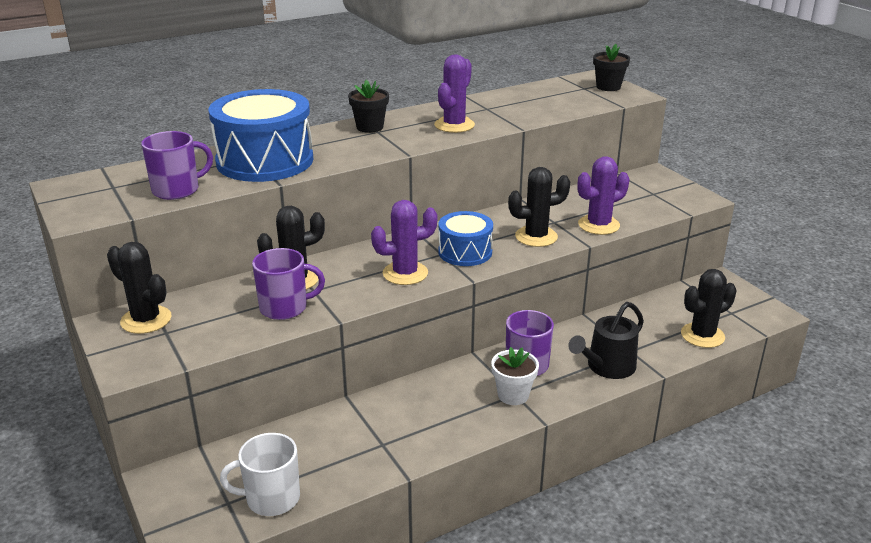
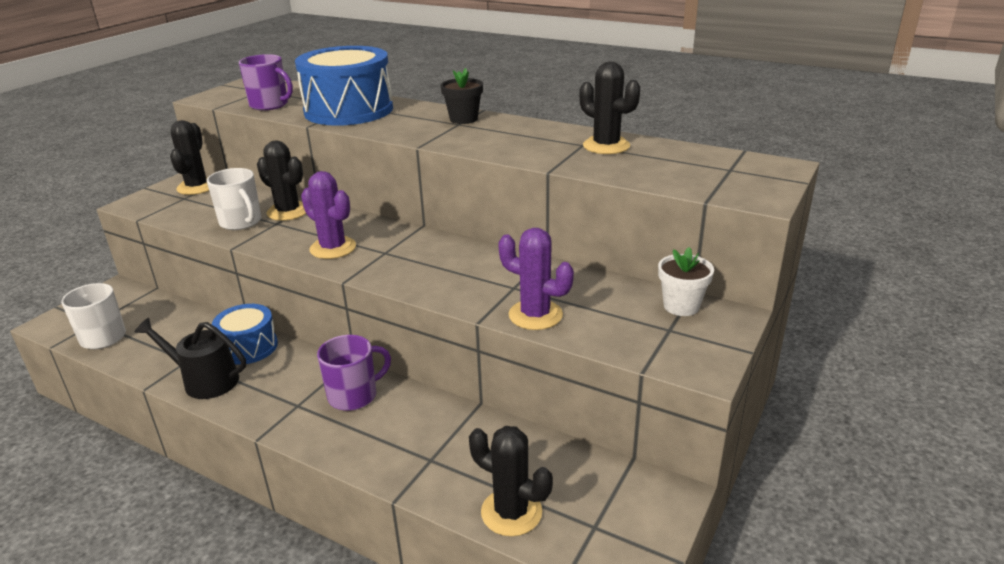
camera: 60 degrees right, 0 degrees up
(285, 308) = (241, 222): purple mug -> white mug
(454, 125) = (515, 144): purple cactus -> none
(465, 252) = (398, 261): blue drum -> blue drum (248, 347)
(513, 395) = (295, 404): white flower pot -> white flower pot (681, 306)
(536, 237) = (467, 287): black cactus -> black cactus (606, 146)
(607, 367) = (384, 451): black watering can -> black watering can (205, 380)
(608, 87) = (759, 179): black flower pot -> none

